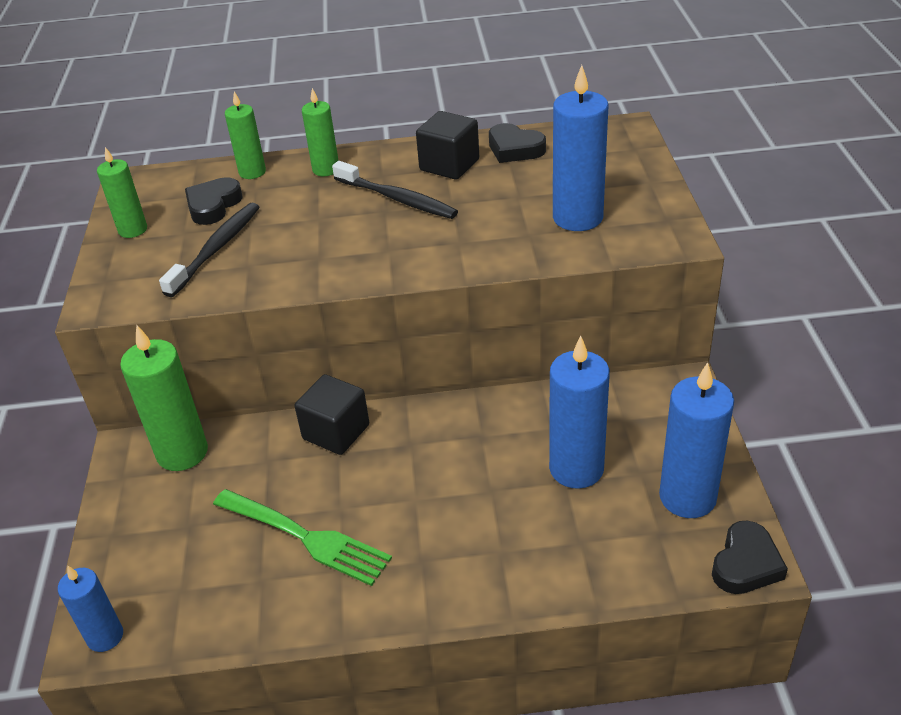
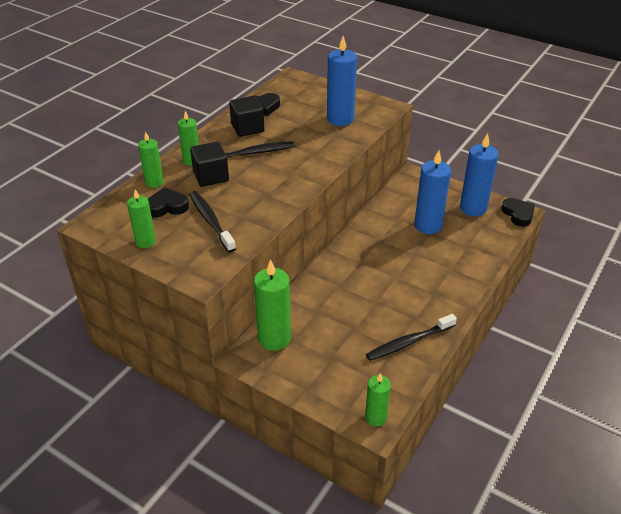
camera: 55 degrees left, 0 degrees up
(105, 636) = (375, 417): blue candle -> green candle
(213, 205) = (166, 207): black heart -> black heart turned 105 degrees clockwise
(284, 591) = (409, 342): none -> black toothbrush
(306, 538) = (383, 321): green fork -> none
(336, 432) = (324, 280): black cube -> black cube (211, 176)

